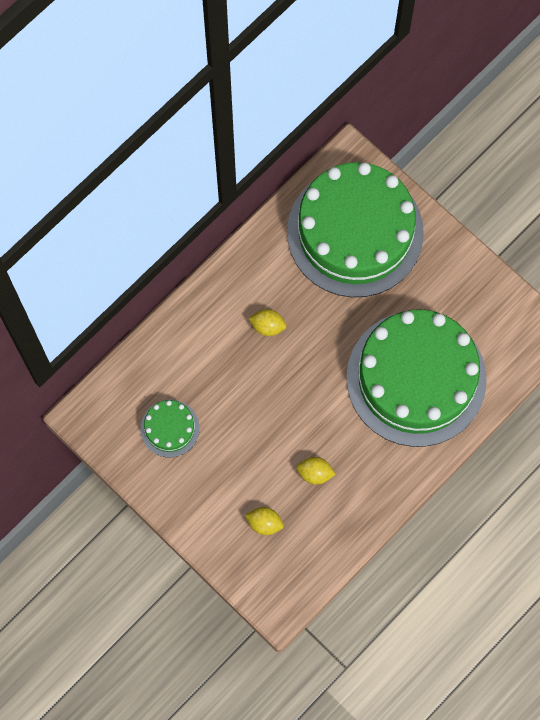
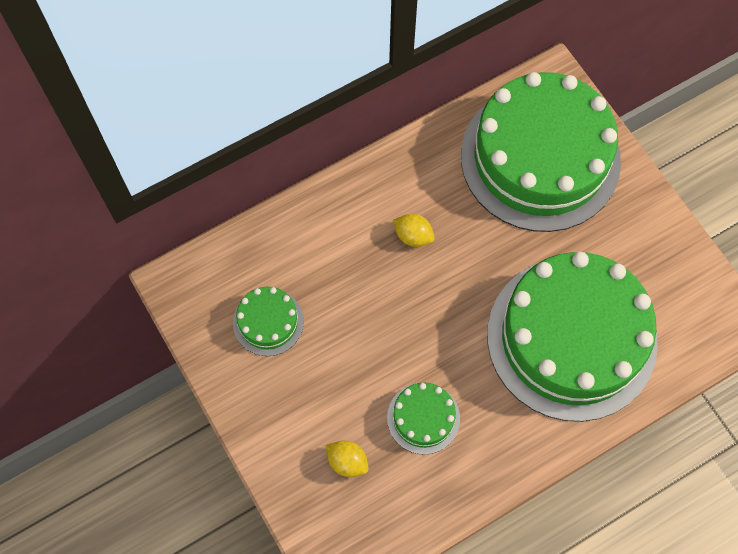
camera: 15 degrees right, 5 degrees down
(315, 473) = (423, 418): yellow lemon -> green cake

